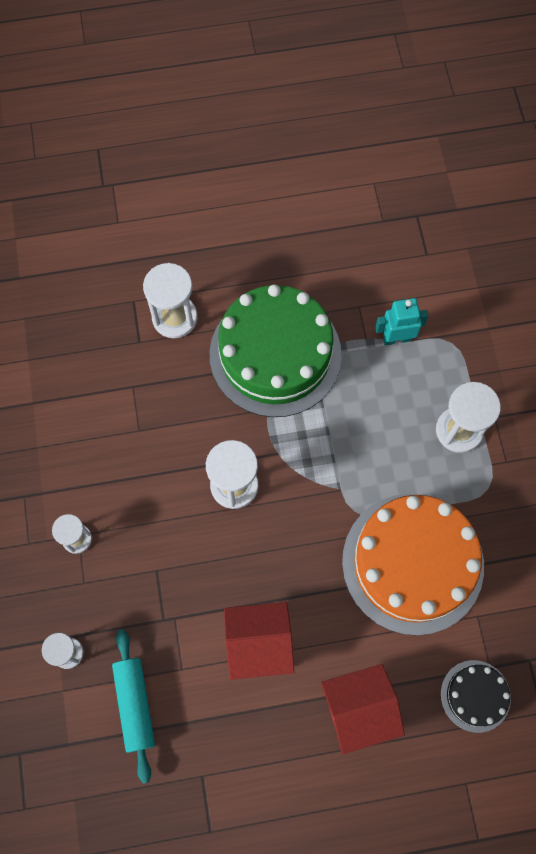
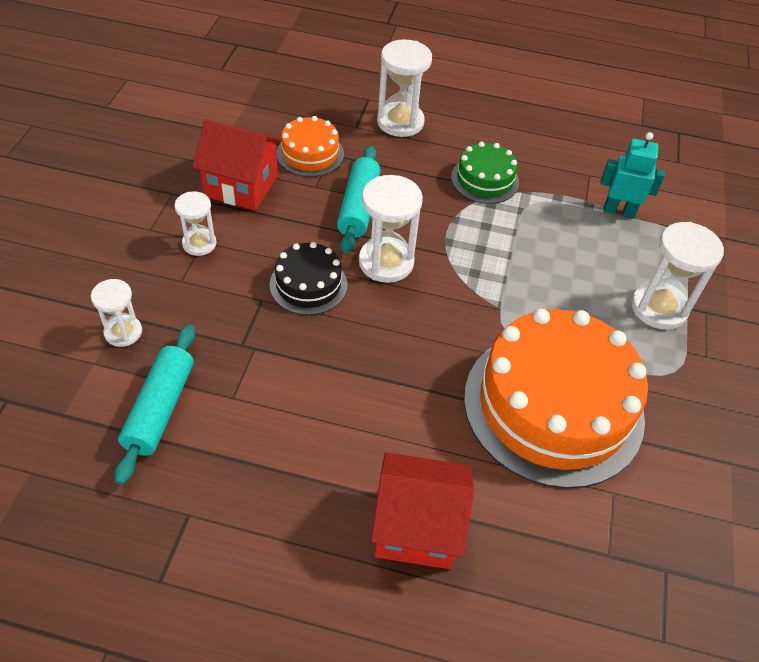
camera: 20 degrees right, 20 degrees down
(115, 394) = (310, 154): none -> orange cake
(185, 437) = (359, 207): none -> turquoise rolling pin
(259, 644) = (333, 409): red house -> red house (241, 185)
(275, 354) = (485, 180): green cake -> green cake, size x0.47
(475, 696) = (576, 579): black cake -> black cake (308, 284)

